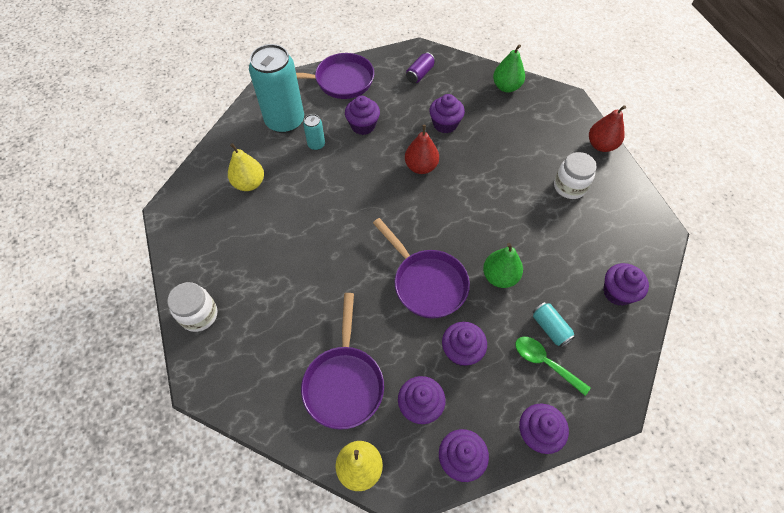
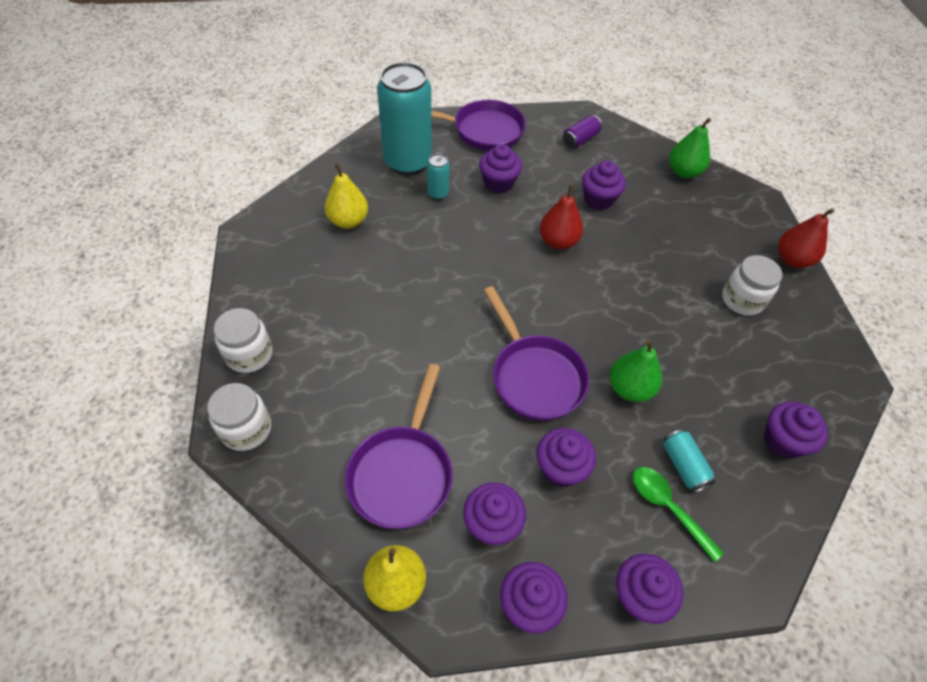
camera: 10 degrees right, 5 degrees down
(214, 376) = (246, 429): none -> white jar

